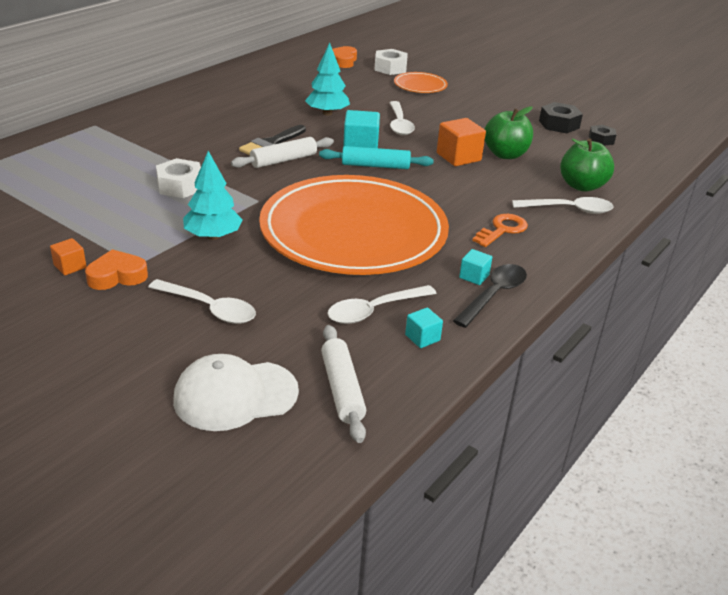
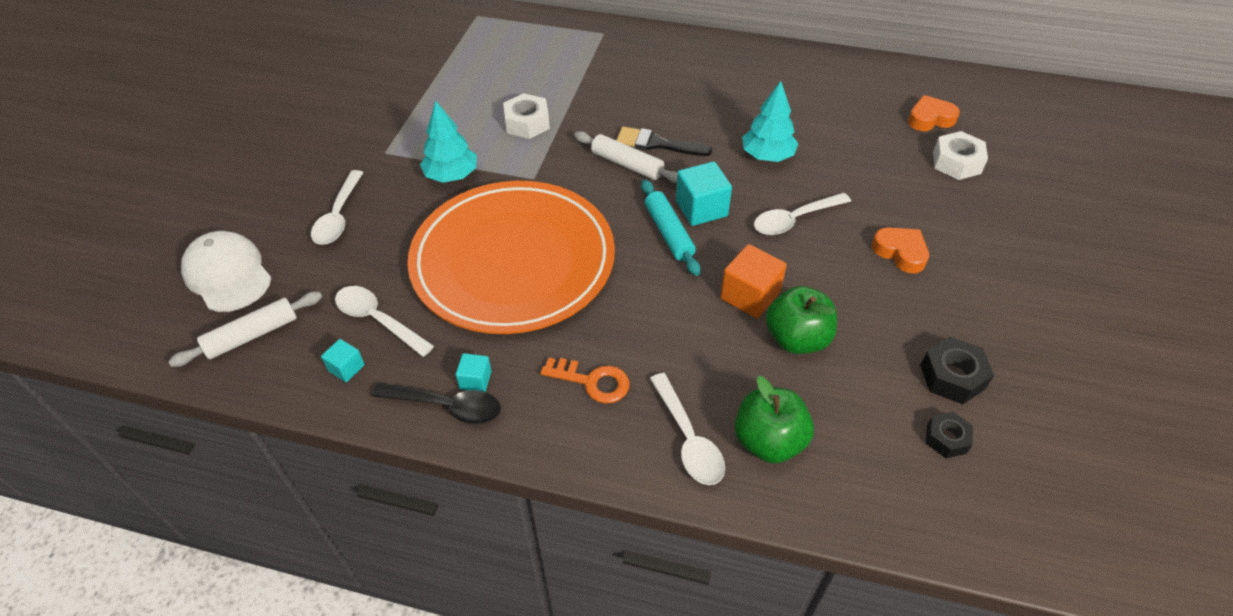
camera: 70 degrees right, 15 degrees up
(70, 266) = (365, 122): orange cube -> none
(117, 276) = (363, 150): orange heart -> orange heart (900, 252)
(420, 85) = (931, 204): orange plate -> none

